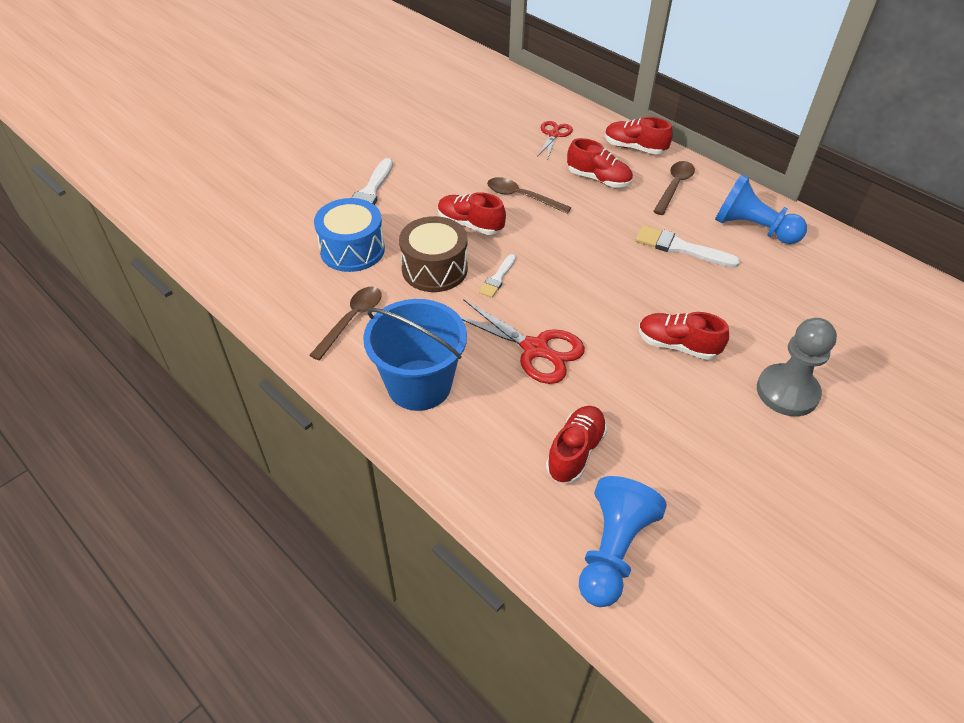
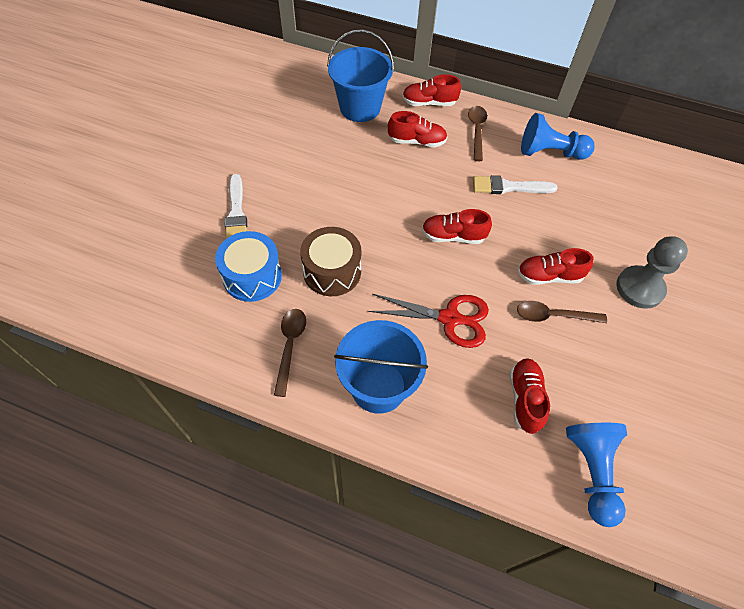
camera: 25 degrees left, 10 degrees up
(470, 224) = (338, 218): red shoe -> red shoe (453, 236)
(498, 278) = (387, 262): white brush -> none
(522, 197) = (366, 177): brown spoon -> brown spoon (553, 316)
(554, 134) = (360, 108): red scissors -> blue bucket

